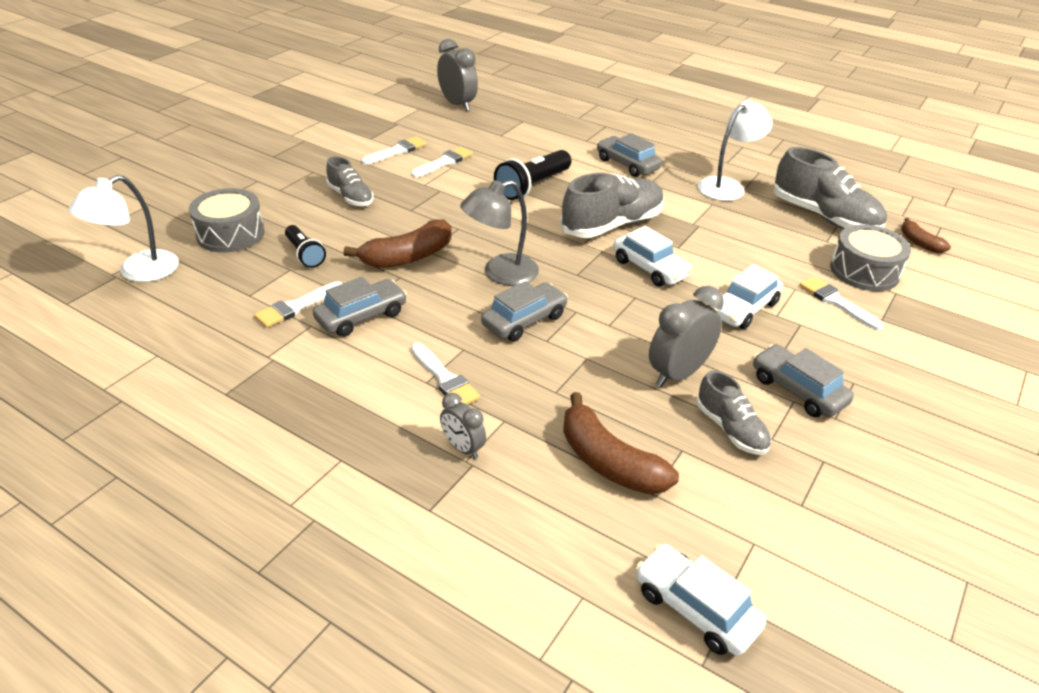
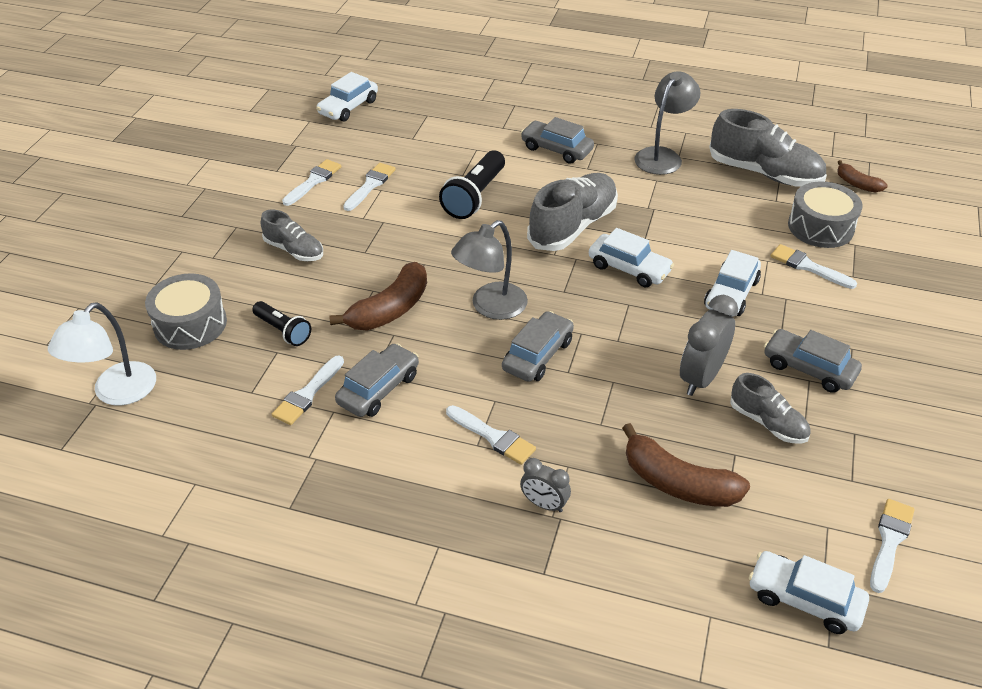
camera: 15 degrees left, 5 degrees up
(457, 104) = (348, 107): grey clock -> white car
(727, 186) = (662, 156): white lamp -> grey lamp
(820, 575) = (890, 541): none -> white brush

